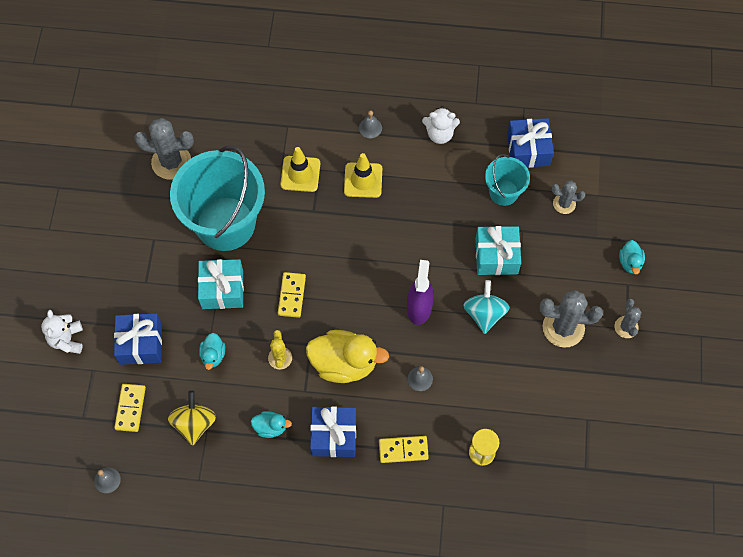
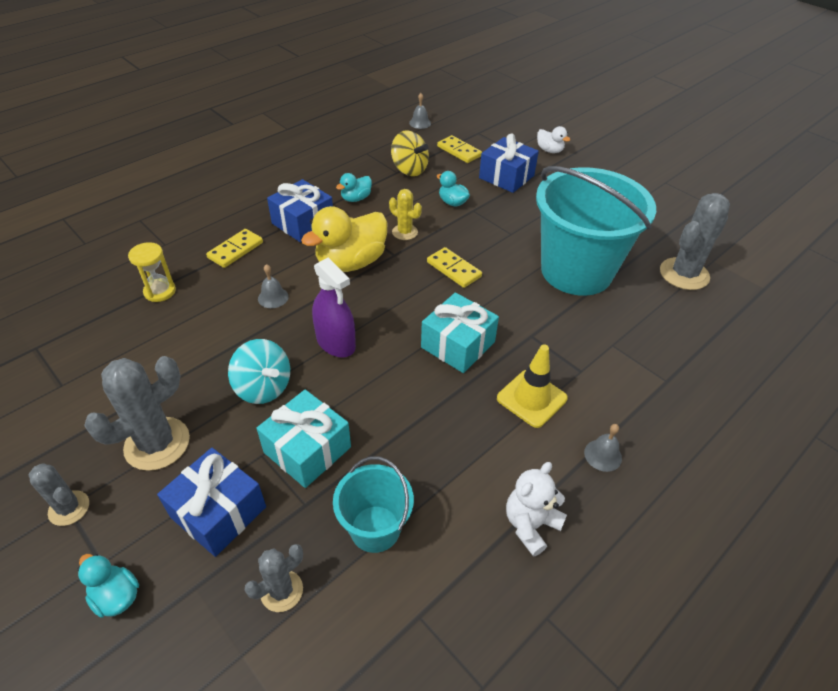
camera: 130 degrees right, 20 degrees down
(67, 339) = (549, 150): white teddy bear -> white duck
(222, 289) = (507, 236): turquoise gift -> turquoise gift (458, 345)
(300, 174) = (588, 353): yellow traffic cone -> none
(528, 149) = (406, 621): blue gift -> blue gift (218, 512)

